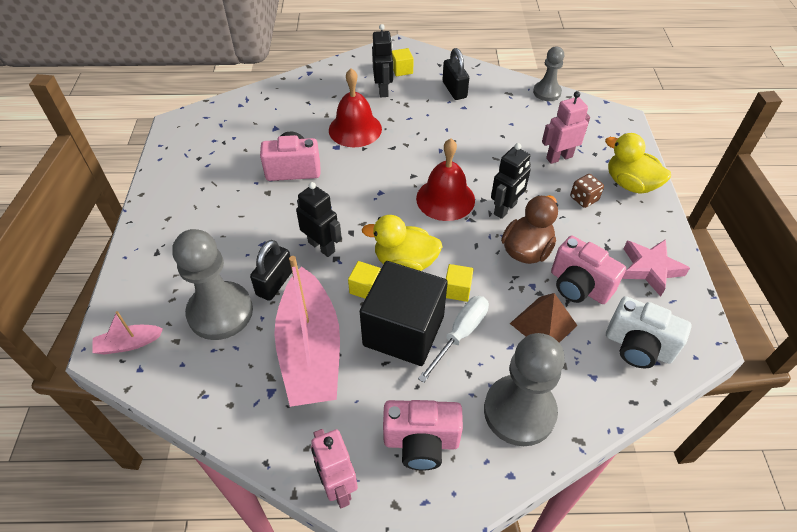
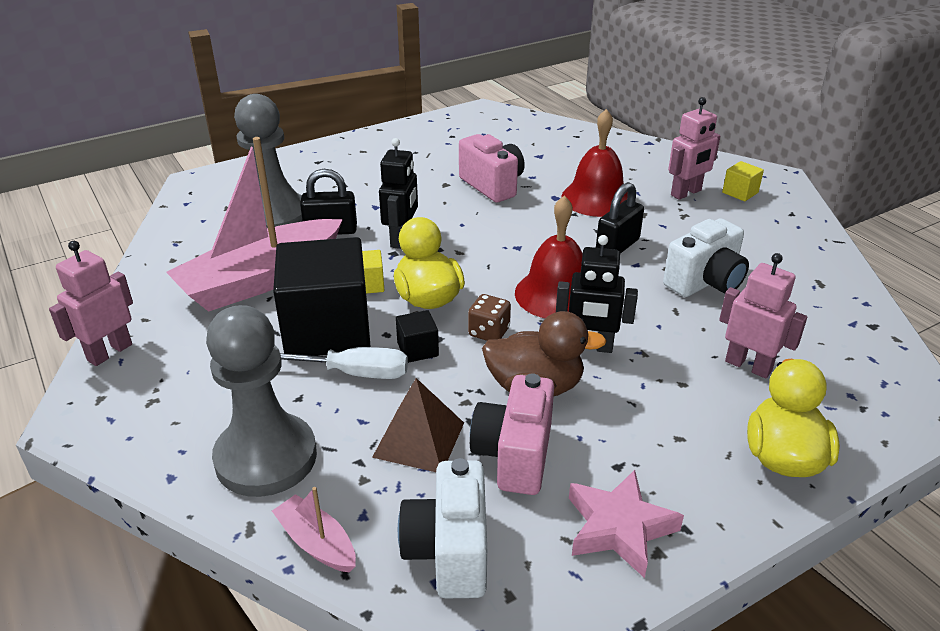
camera: 60 degrees right, 15 degrees down
(129, 344) = (209, 188): pink boat -> pink boat (317, 543)
(383, 90) = (686, 193): black robot -> pink robot
(421, 442) = (184, 391): pink camera -> none
(454, 90) = (760, 239): black padlock -> black padlock (617, 246)
(457, 290) = (417, 349): yellow cube -> black cube
(478, 133) = (705, 282): none -> white camera
(547, 92) = (872, 315): grey pawn -> none
(584, 199) = (691, 414): brown dice -> brown dice (489, 332)

